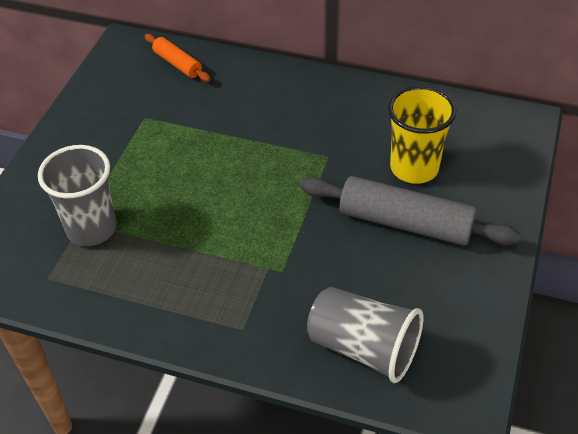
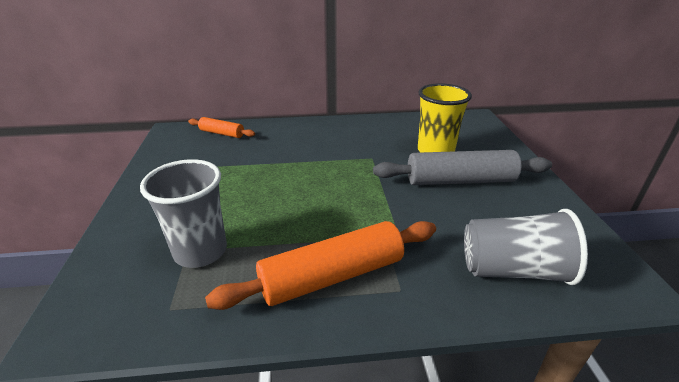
camera: 25 degrees left, 15 degrees down
(191, 294) = (332, 276): none -> orange rolling pin

